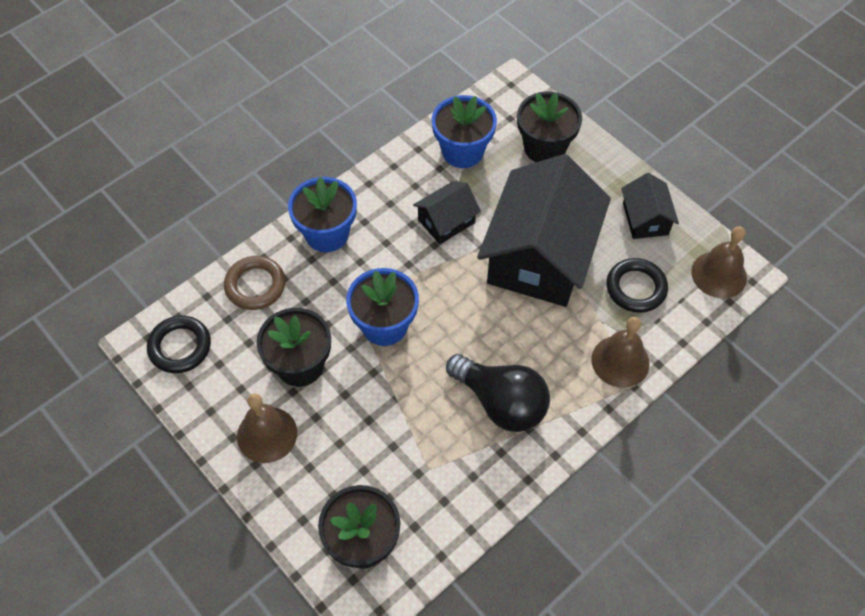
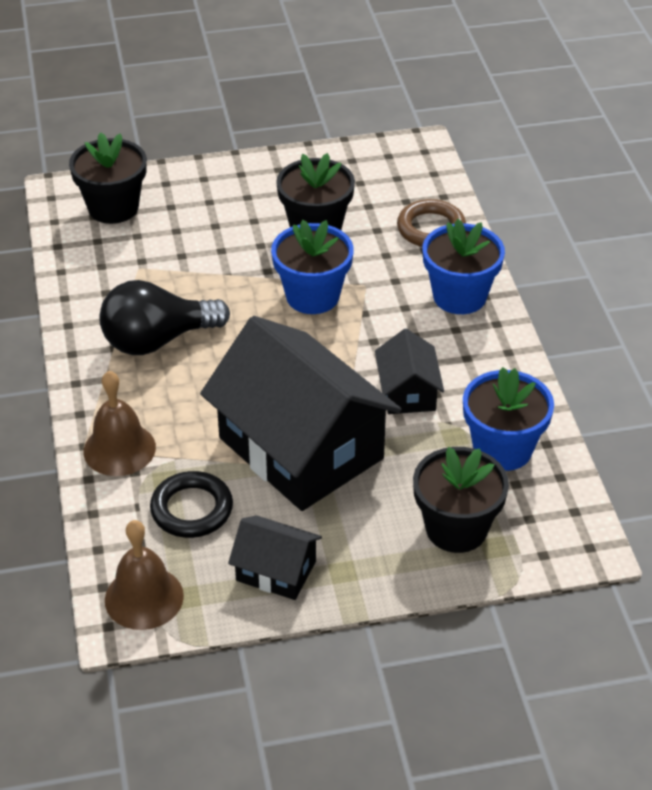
camera: 120 degrees right, 15 degrees down
(180, 347) = (398, 165): black ring -> none
(267, 434) = (263, 188): brown bell -> none

